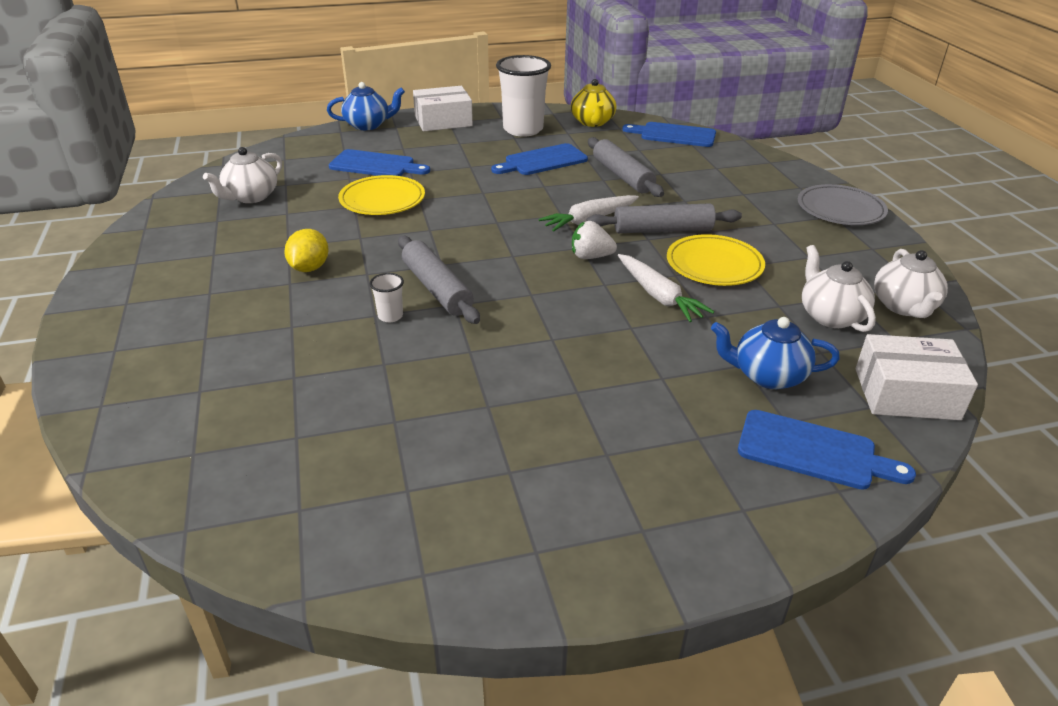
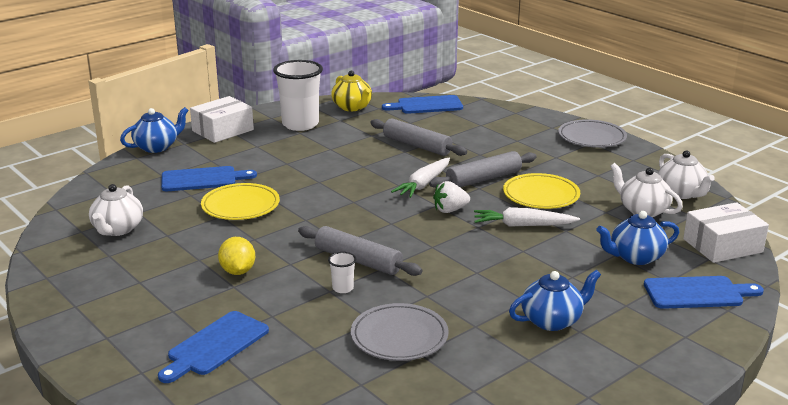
camera: 25 degrees left, 10 degrees down
(392, 392) = (399, 336): none -> grey plate
(542, 161) = (342, 147): blue cutting board -> blue cutting board (215, 346)
(585, 428) = (552, 320): none -> blue teapot
(659, 296) = (522, 225): white carrot -> white carrot turned 150 degrees clockwise

